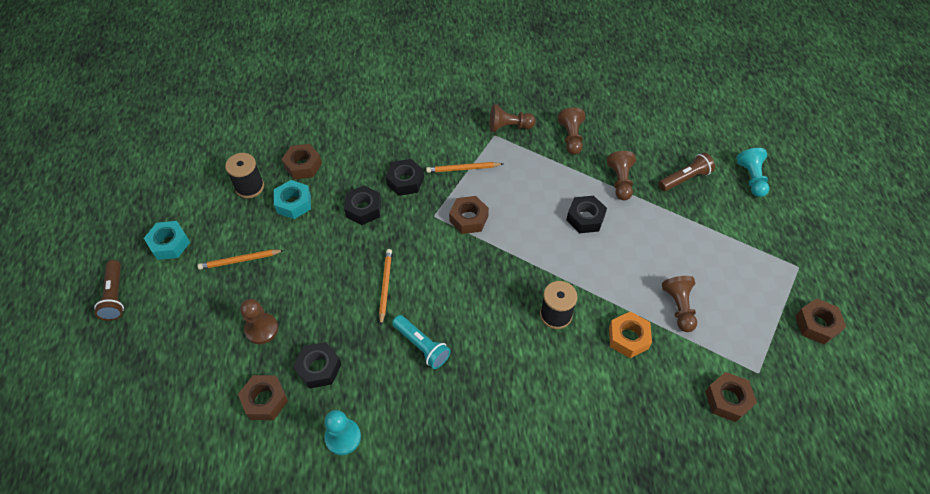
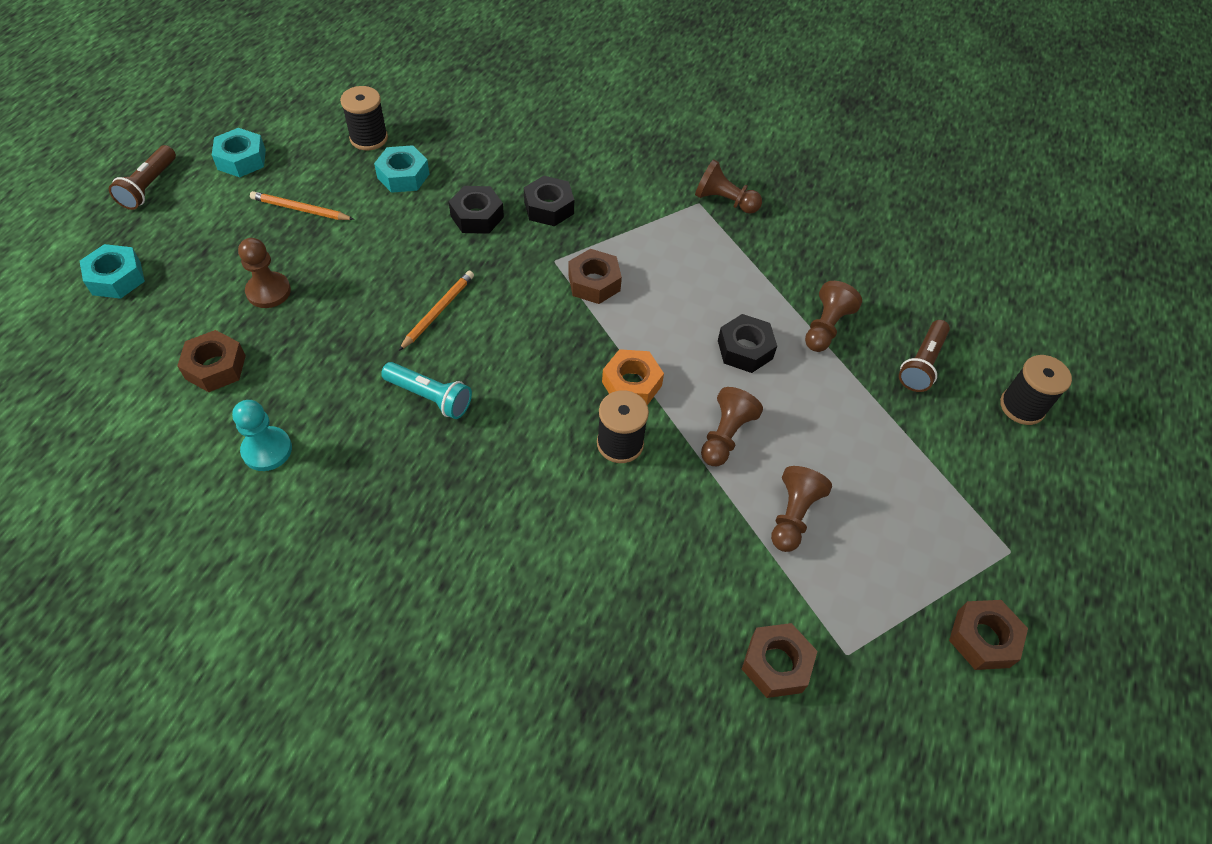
camera: 25 degrees right, 0 degrees up
(143, 374) = (116, 278): none -> turquoise nut
(303, 165) = (444, 140): brown nut -> none
(319, 368) = (297, 363): black nut -> none
(421, 346) = (430, 397): turquoise flashlight -> turquoise flashlight turned 45 degrees counterclockwise
(463, 169) = (630, 224): orange pencil -> none
(571, 138) = (797, 247): brown pawn -> brown pawn (725, 436)
(628, 338) = (695, 518): orange nut -> orange nut (631, 384)
(685, 179) = (921, 364): brown flashlight -> brown flashlight turned 120 degrees clockwise
(751, 178) = (1022, 406): turquoise pawn -> black spool

